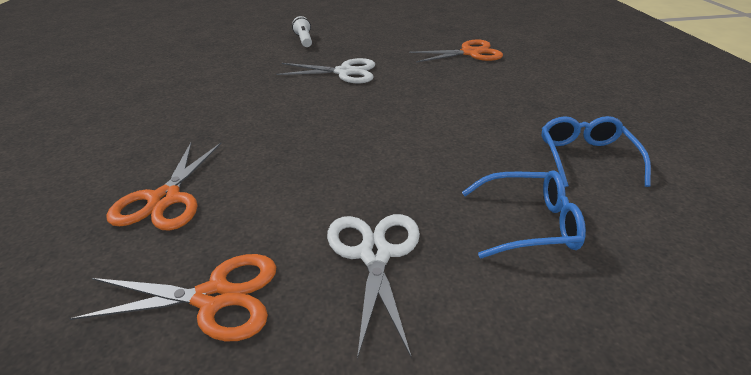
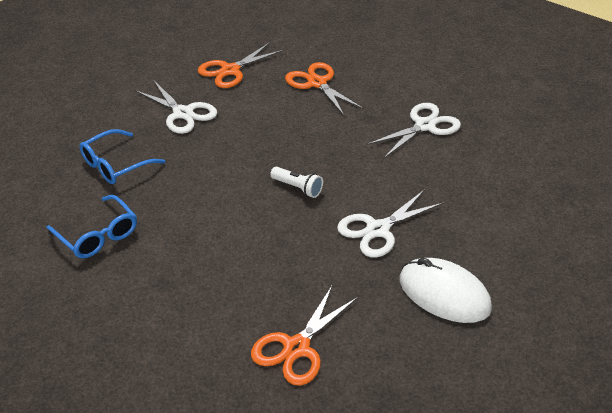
camera: 140 degrees right, 5 degrees up
(182, 107) = (425, 126): none -> white scissors
(304, 40) = (499, 258): white flashlight -> white flashlight (297, 188)
(358, 41) = (444, 294): none -> white mouse

